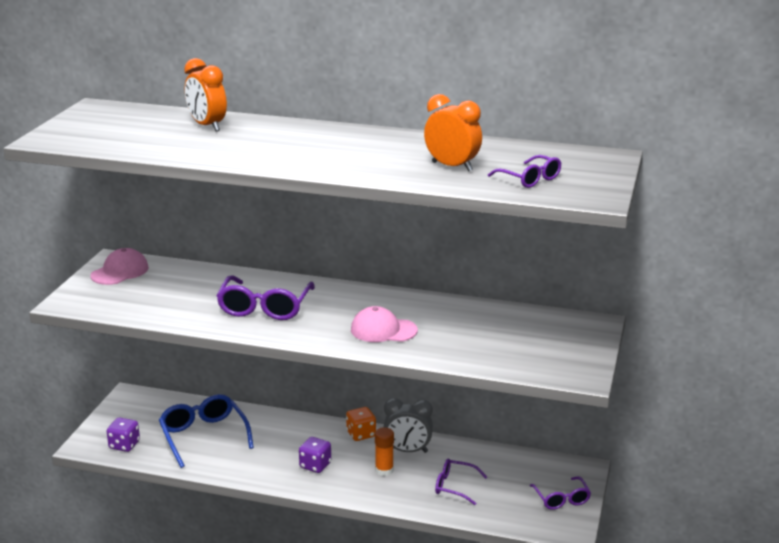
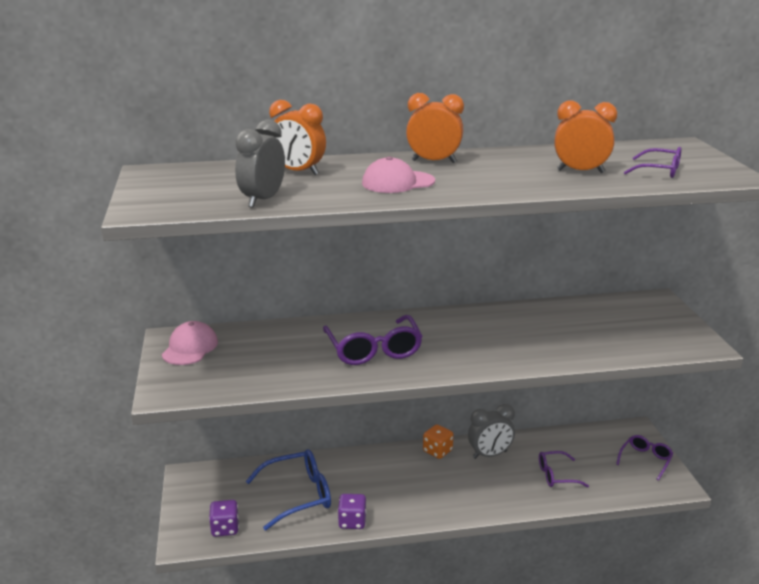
camera: 25 degrees left, 0 degrees up
(143, 146) = (263, 200): none -> grey clock
(204, 436) = (297, 495): blue glasses -> blue glasses turned 120 degrees clockwise
(315, 465) = (424, 492): purple dice -> purple dice (352, 521)
(335, 135) = (434, 161): none -> orange clock
(383, 330) = (502, 345): pink cap -> pink cap (397, 182)
(384, 470) = (487, 479): orange glue stick -> none
(561, 499) = (645, 460): purple glasses -> purple glasses turned 105 degrees counterclockwise

